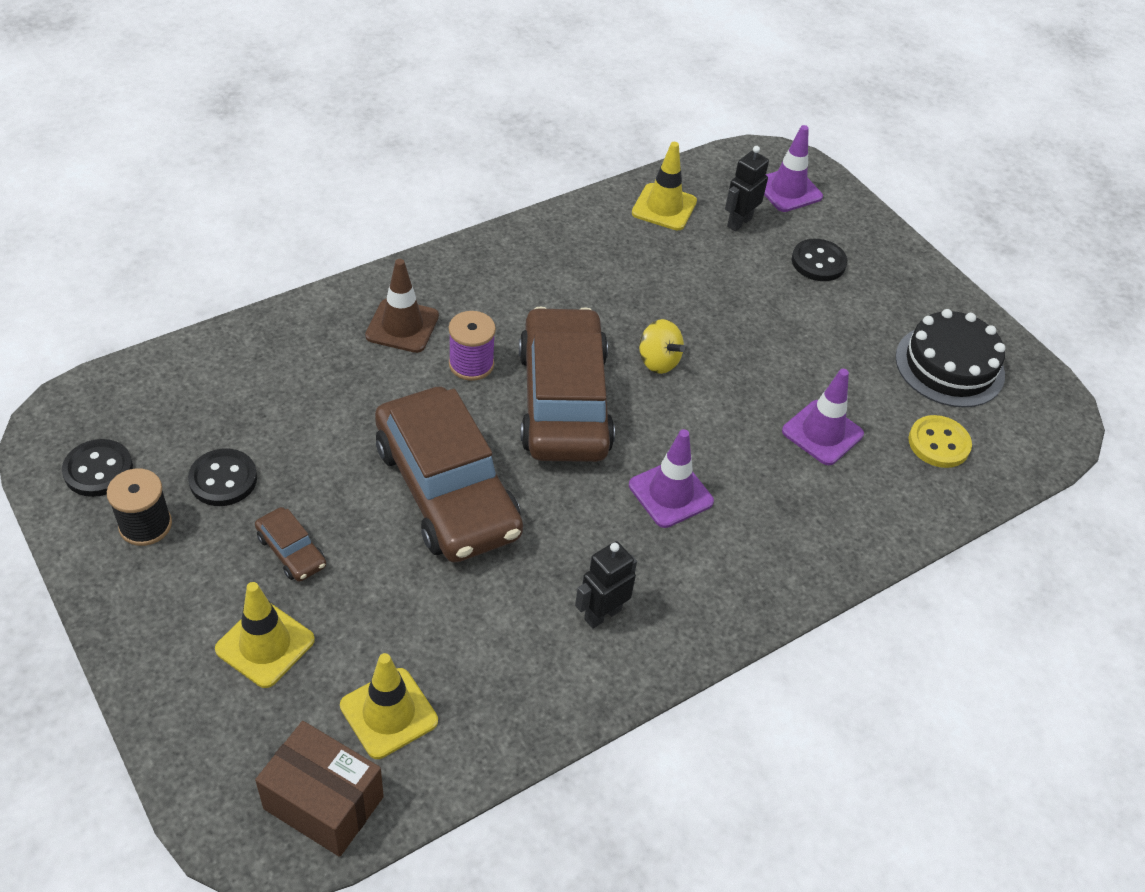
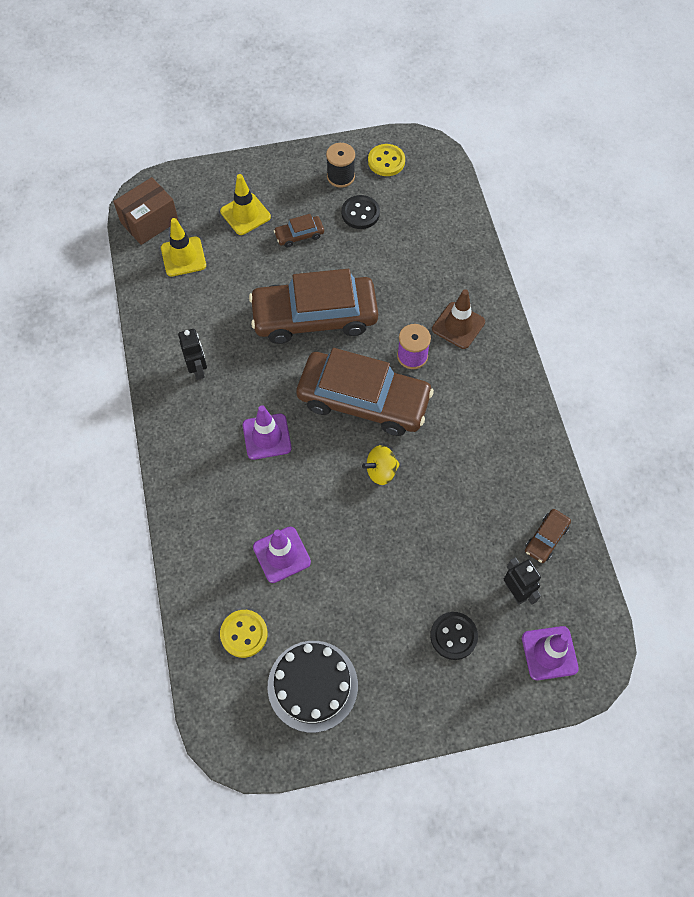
camera: 115 degrees right, 15 degrees up
(98, 470) = (386, 161): black button -> yellow button
(664, 207) = (546, 538): yellow traffic cone -> brown car

